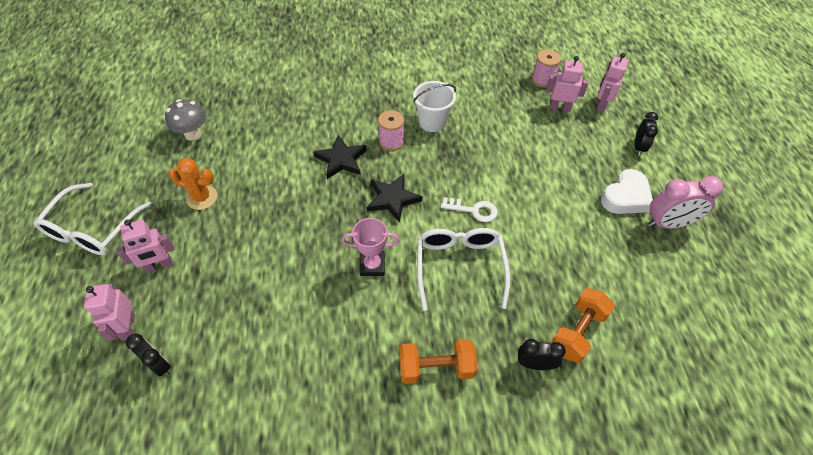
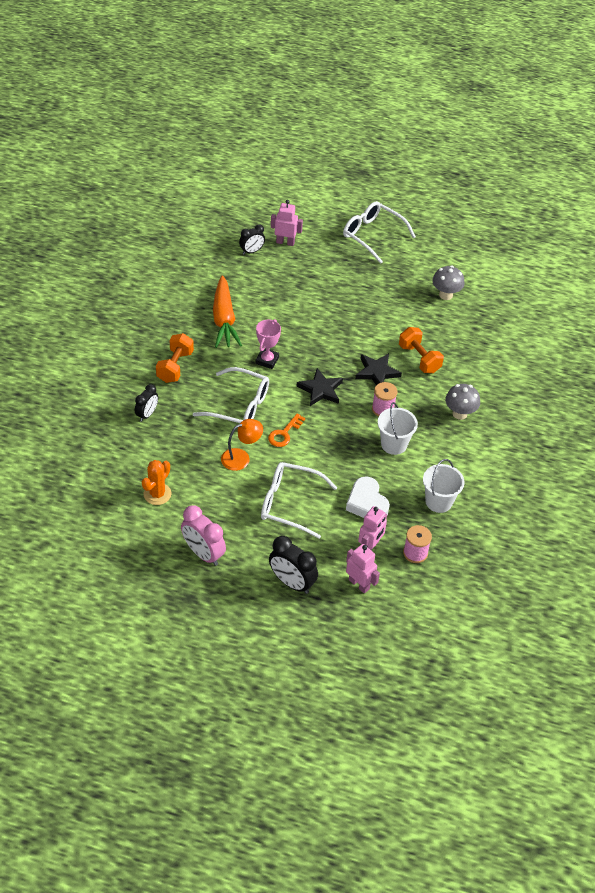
camera: 110 degrees right, 5 degrees down
(159, 266) = (324, 260): pink robot -> none
(202, 198) = (375, 289): orange cactus -> orange cactus (157, 494)
(320, 343) = (224, 320): none -> orange carrot
(366, 87) = (459, 413): none -> grey mushroom
(474, 210) = (284, 433): white key -> orange key
(478, 78) = (438, 501): none -> white bucket
(531, 237) = (241, 457): none -> orange lamp
(558, 176) = (289, 503): none -> white glasses
(577, 332) = (153, 447): orange dumbbell -> orange dumbbell (419, 358)
(625, 197) = (244, 539): white heart -> white heart (367, 503)
(639, 147) = (292, 582): black clock -> black clock, size x1.59
(668, 223) = (203, 553): pink clock -> pink clock turned 60 degrees counterclockwise

